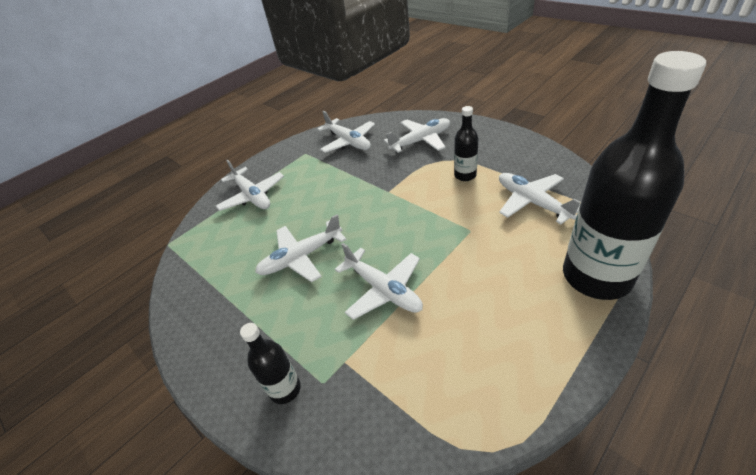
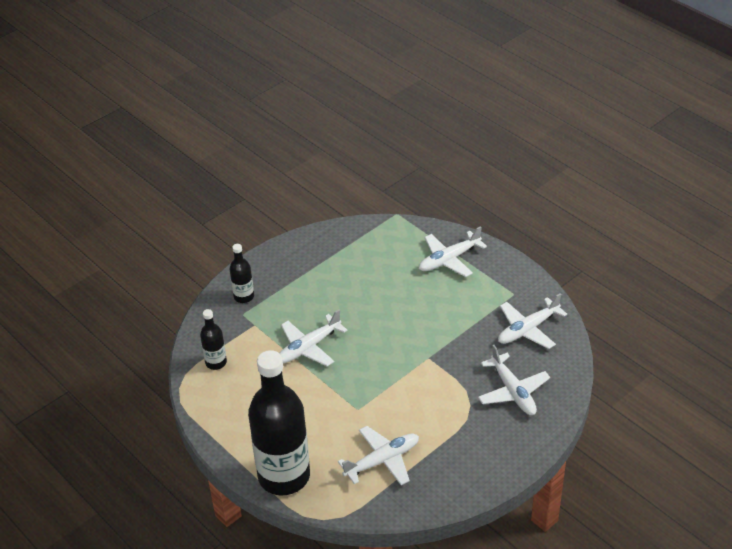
camera: 90 degrees right, 0 degrees up
(301, 257) = (357, 298): white plane -> none
(465, 175) = (438, 419): black bottle -> black bottle (216, 362)

